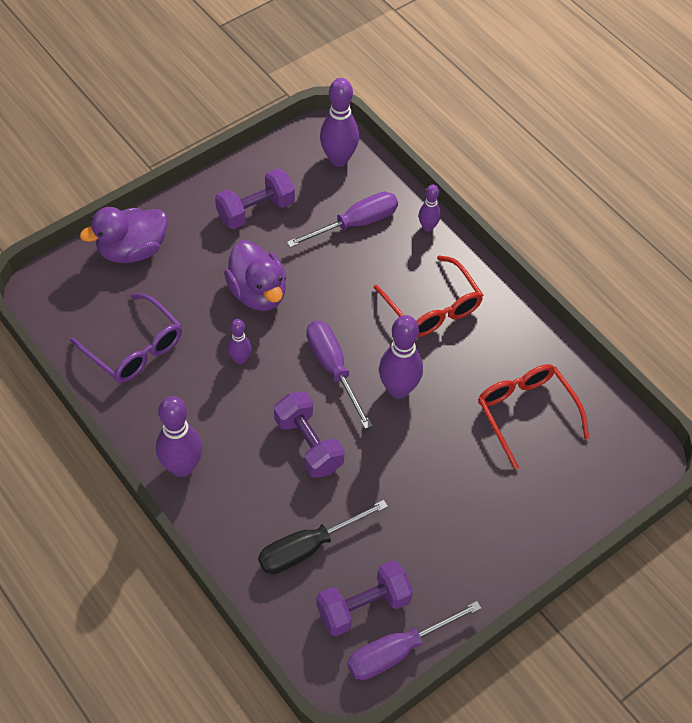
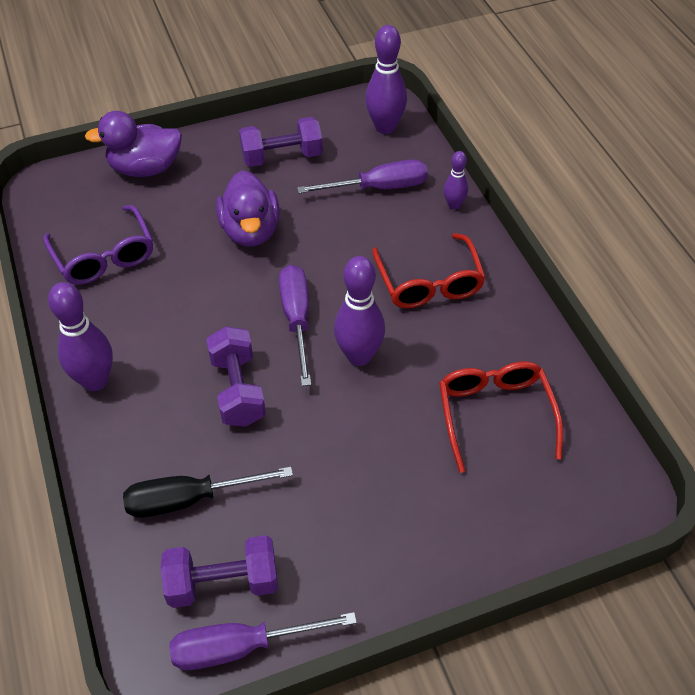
camera: 20 degrees right, 5 degrees down
(240, 359) = (204, 289): purple bowling pin -> none

